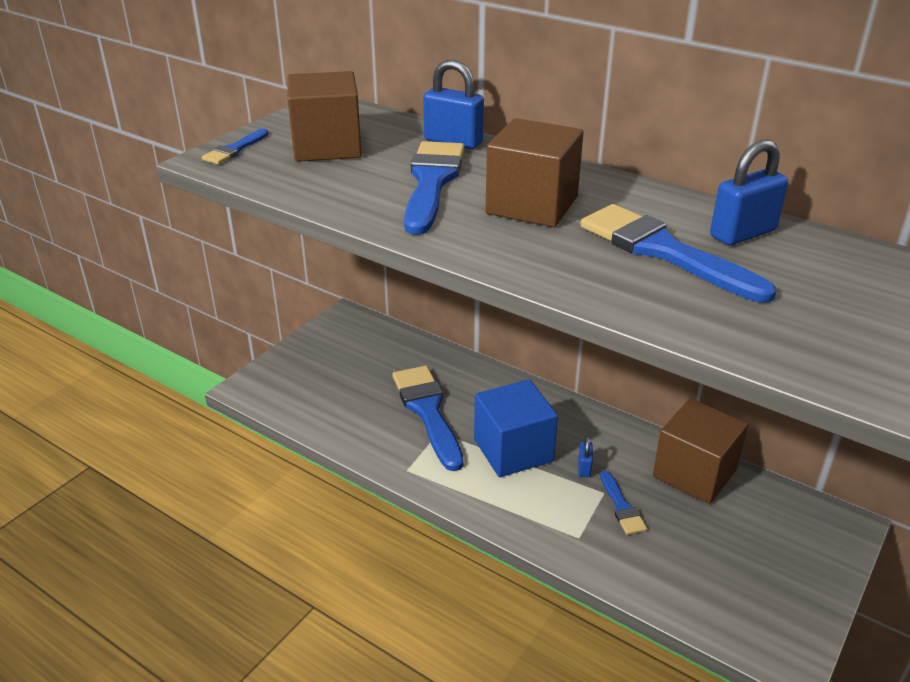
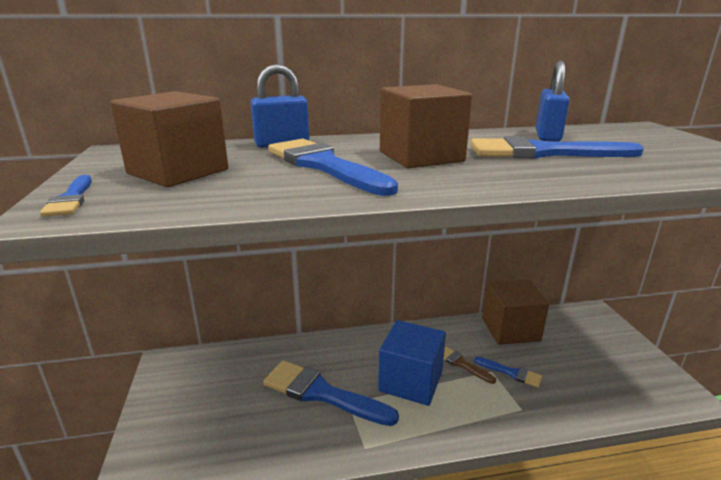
camera: 45 degrees left, 10 degrees down
(584, 468) = (461, 364): blue padlock -> brown brush

